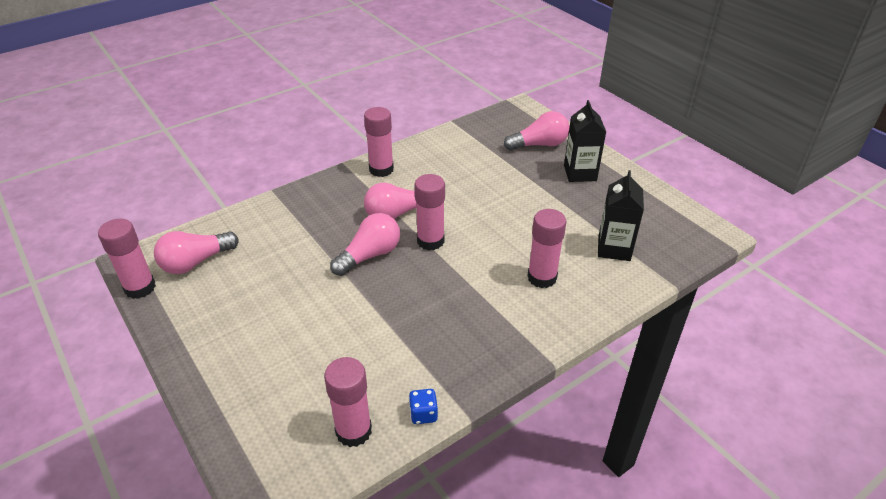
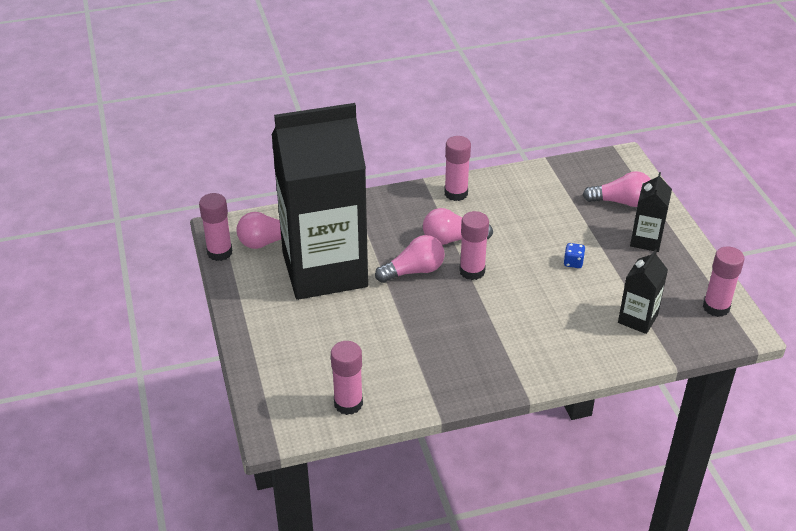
camera: 20 degrees right, 0 degrees up
(270, 277) = (324, 269): none -> black carton
(423, 414) = (406, 407): blue dice -> blue dice (573, 262)
(542, 277) = (556, 328): pink glue stick -> pink glue stick (716, 307)

